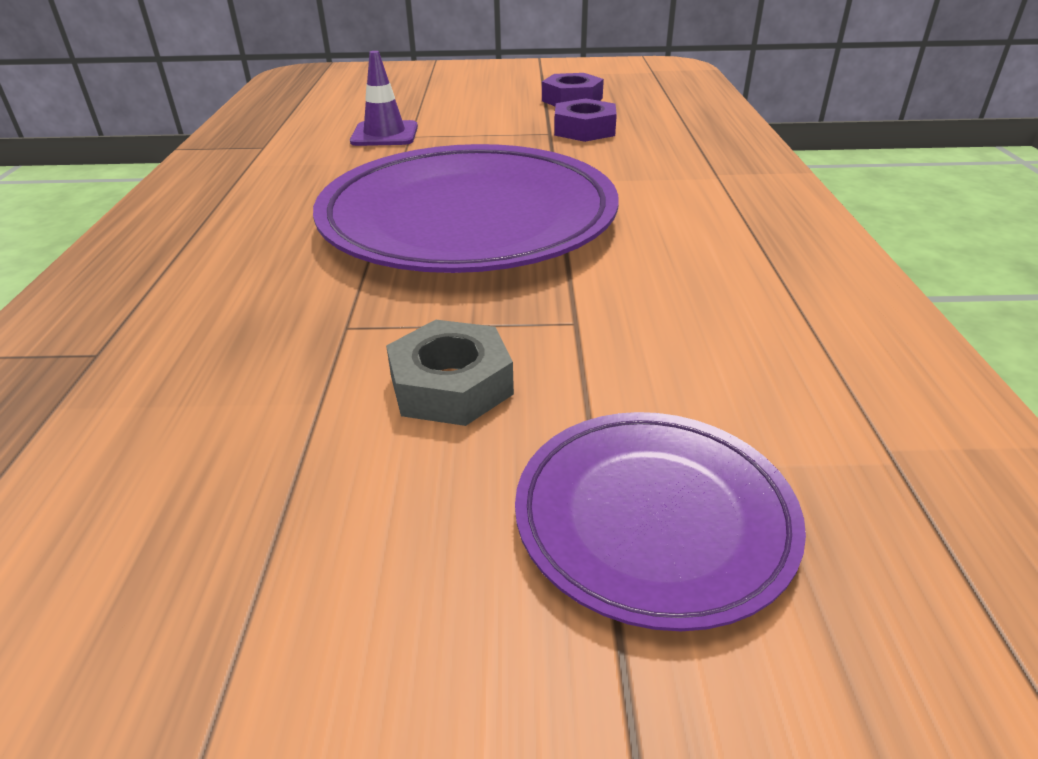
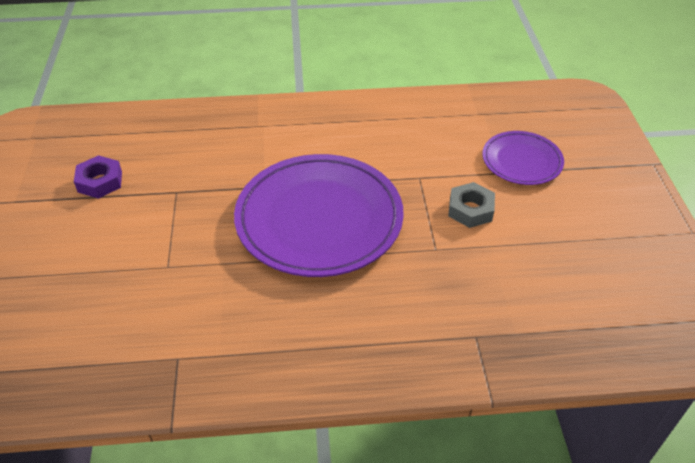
camera: 95 degrees left, 10 degrees up
(384, 134) = (162, 282): purple traffic cone -> none
(584, 130) = (173, 175): purple nut -> none

